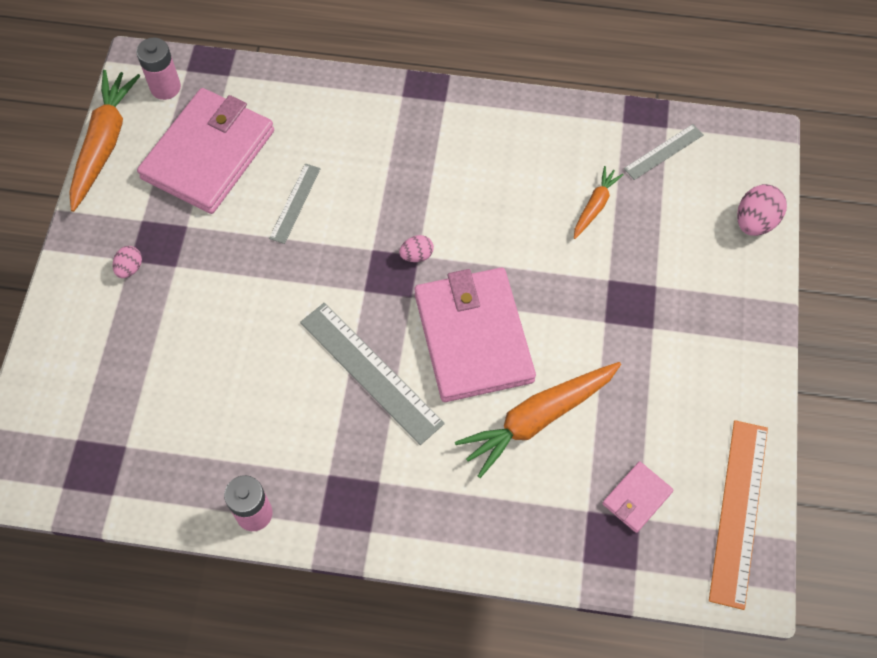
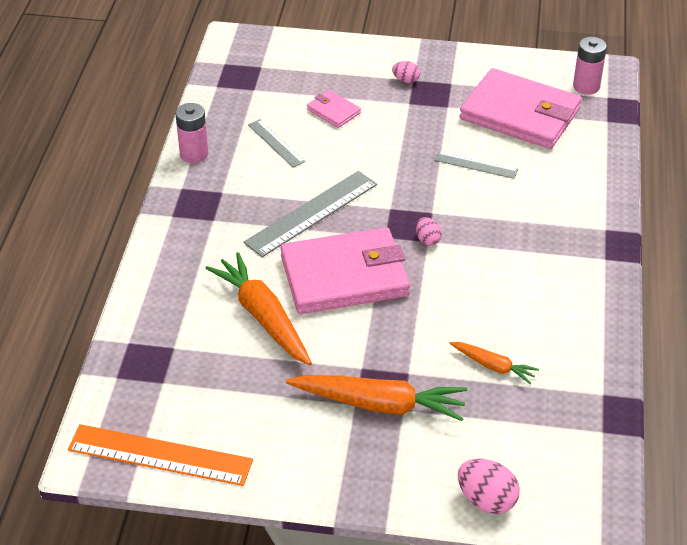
camera: 90 degrees right, 20 degrees down
(104, 143) = (523, 59): orange carrot -> orange carrot (380, 404)
(636, 498) = (181, 381): pink wallet -> pink wallet (333, 111)
(663, 152) = (569, 426): grey ruler -> grey ruler (276, 143)

